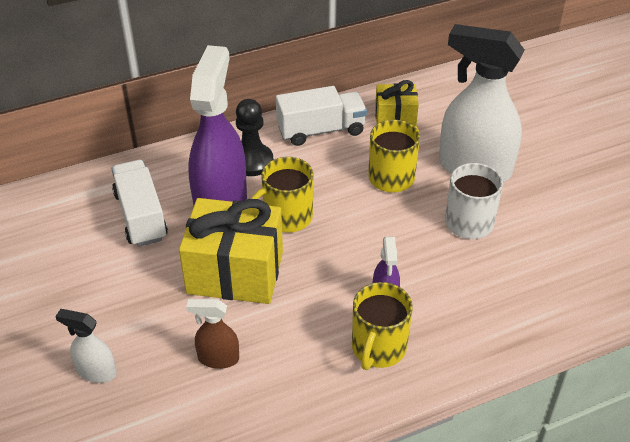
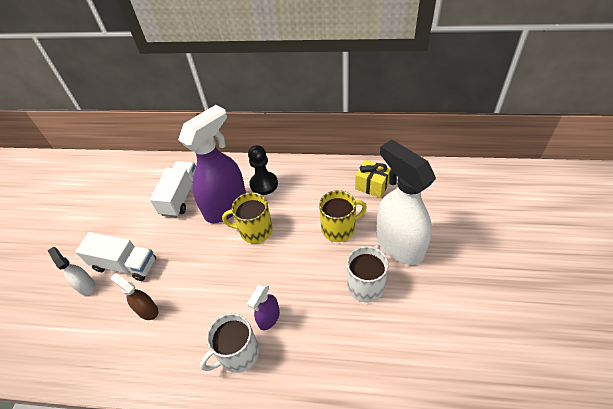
camera: 35 degrees right, 5 degrees up
(235, 272) = (199, 256): yellow gift -> none
(321, 130) = (319, 178): white truck -> white truck (125, 265)
(378, 348) = (238, 353): yellow mug -> white mug

